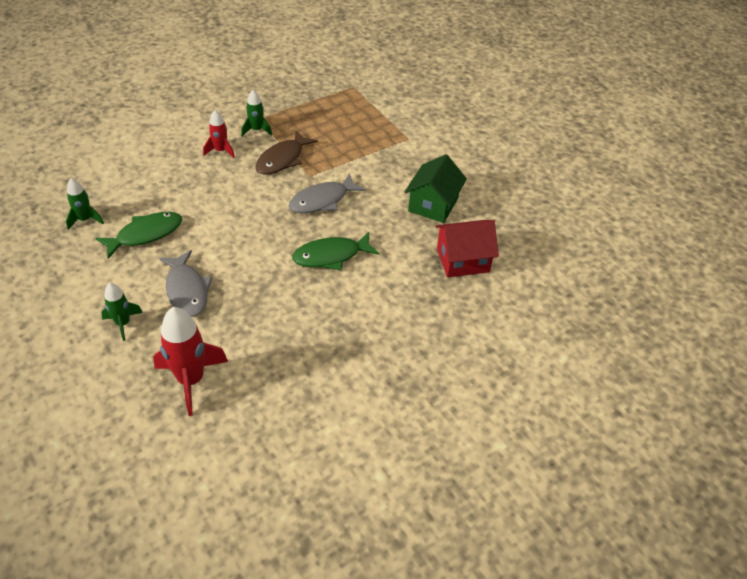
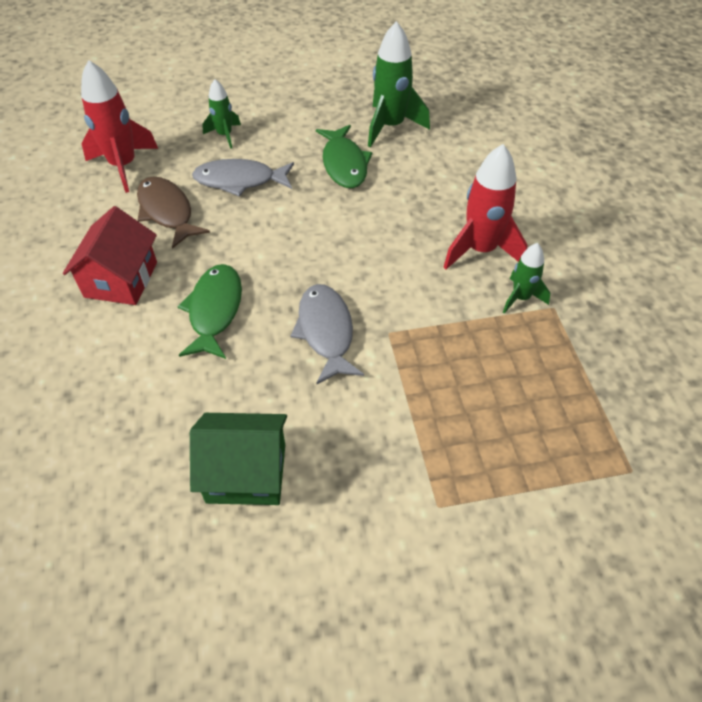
camera: 115 degrees right, 5 degrees up
(85, 220) = (391, 126): green rocket -> green rocket, size x1.75
(220, 151) = (481, 250): red rocket -> red rocket, size x1.75
(282, 159) = (438, 311): brown fish -> brown fish (167, 212)
(433, 205) = (246, 473): green house -> green house turned 45 degrees counterclockwise
(462, 260) = (109, 462): red house -> red house (121, 279)

